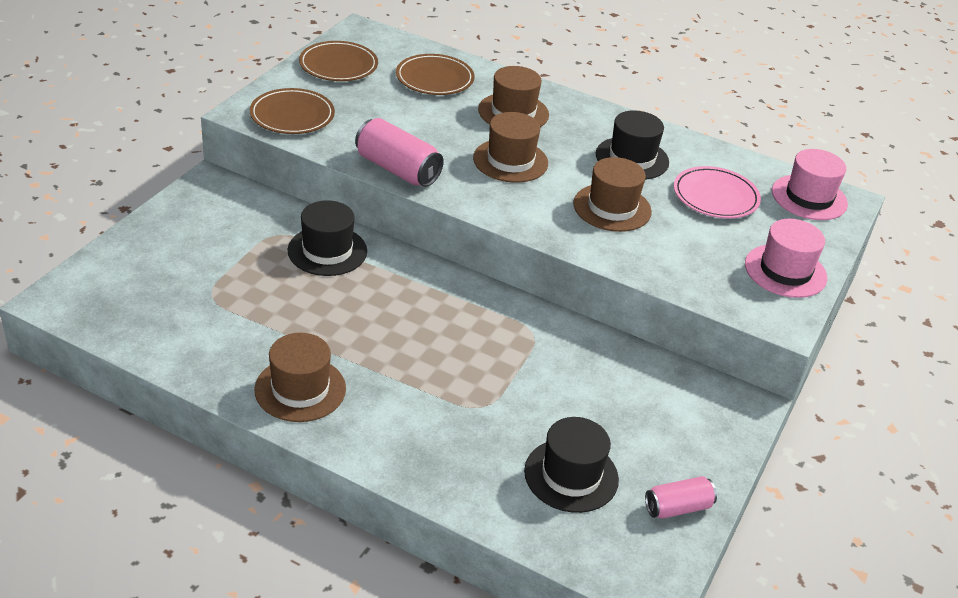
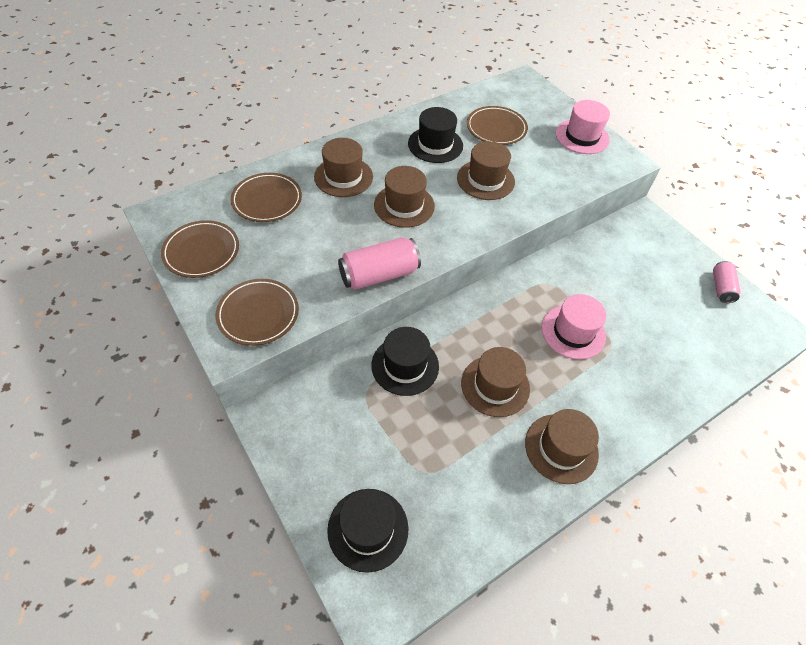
camera: 60 degrees left, 15 degrees up
(348, 321) = (495, 386): none -> brown hat
(571, 475) = (685, 325): black hat -> black hat (368, 529)
(715, 196) = (496, 128): pink plate -> brown plate
(809, 197) = (515, 92): pink hat -> pink hat (573, 332)

